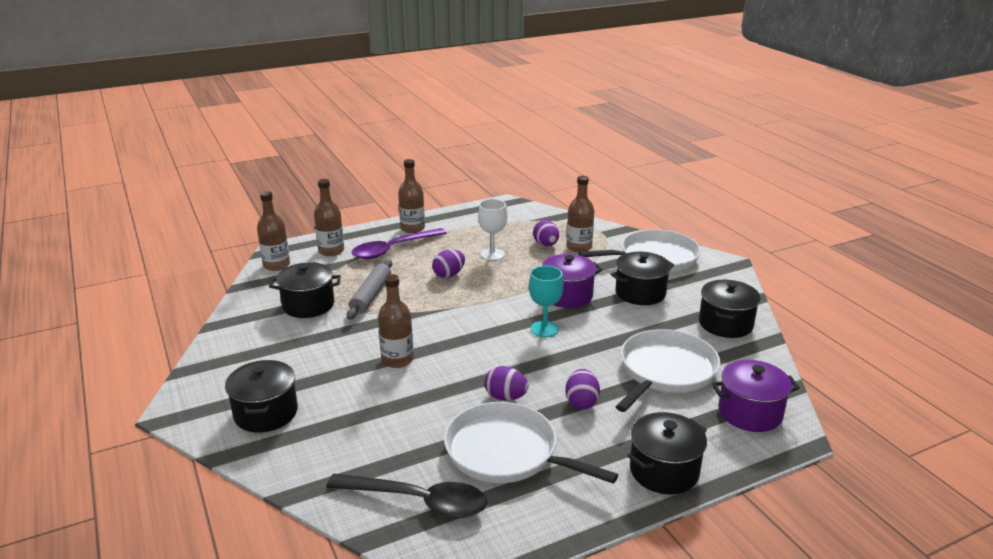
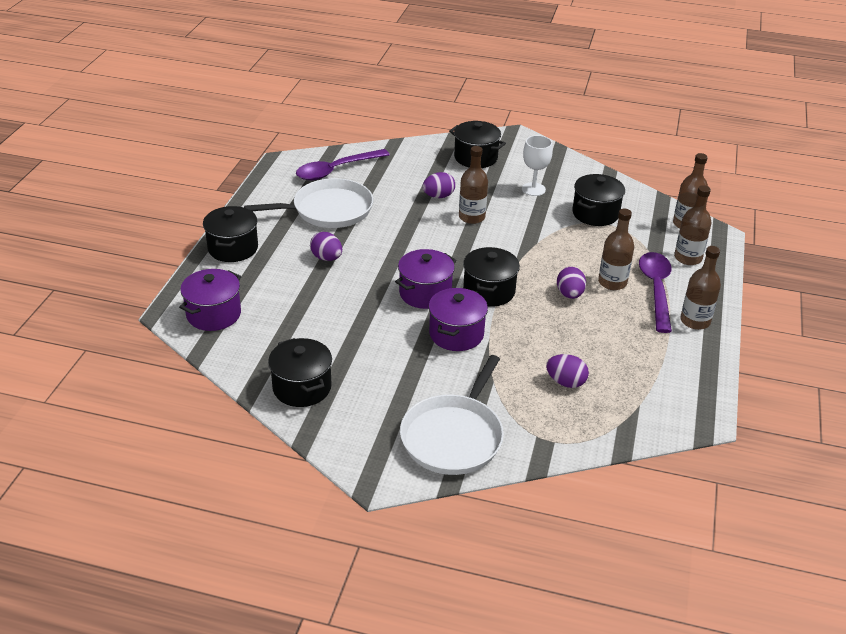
camera: 130 degrees right, 10 degrees up
(371, 295) = (579, 244): grey rolling pin -> none
(418, 501) = (336, 170): black spoon -> purple spoon
(492, 254) = (582, 338): white goblet -> white goblet (533, 189)
(505, 397) = (374, 235): purple egg -> purple egg (438, 196)
(544, 329) = (425, 293): turquoise goblet -> purple pot
(579, 247) = (535, 400): brown bottle -> brown bottle (612, 282)
(640, 293) = (407, 377): black pot -> black pot (489, 291)
(665, 371) = (301, 312): white pan -> none

